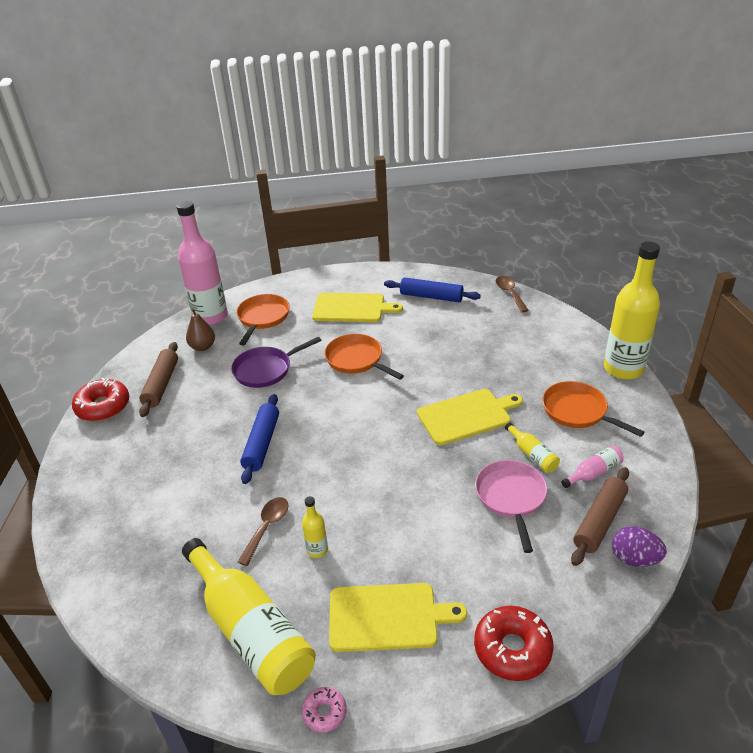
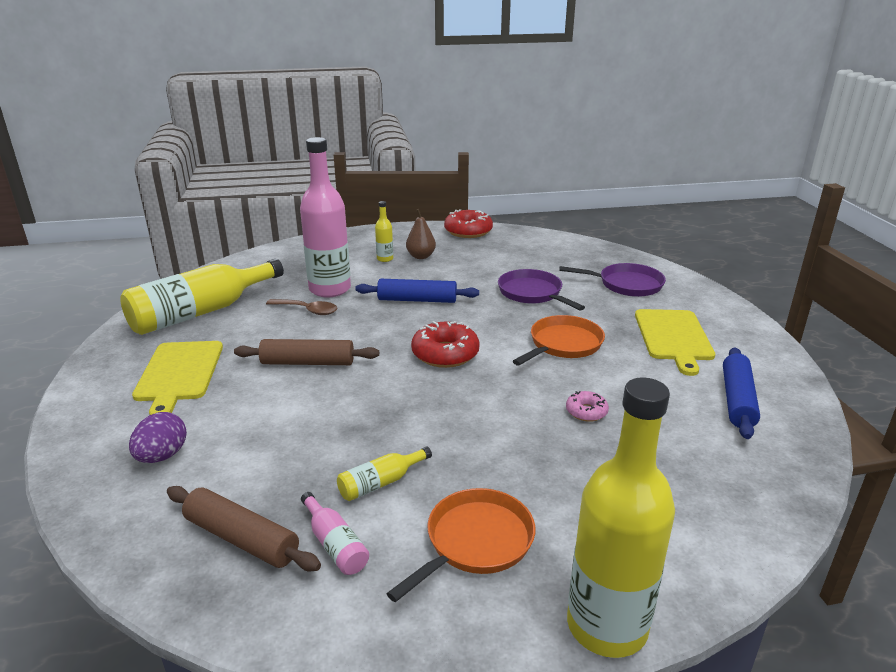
camera: 85 degrees right, 10 degrees down
(161, 384) = (501, 249): brown rolling pin -> brown rolling pin (307, 363)
(203, 347) = (563, 260): brown pear -> brown pear (421, 256)
(210, 317) = (616, 259): pink bottle -> pink bottle (330, 289)
(262, 318) = (626, 284): orange pan -> purple pan
(317, 550) = (272, 335): yellow bottle -> yellow bottle (385, 259)
(324, 712) = (106, 347): pink donut -> pink donut (586, 412)
(467, 416) = (461, 427): yellow cutting board -> none
(510, 293) = (796, 485): brown spoon -> none
(511, 497) = (306, 458): pink pan -> none
(512, 649) = (99, 447): red donut -> red donut (445, 354)
(634, 558) = (165, 566): purple egg -> purple egg (162, 456)

